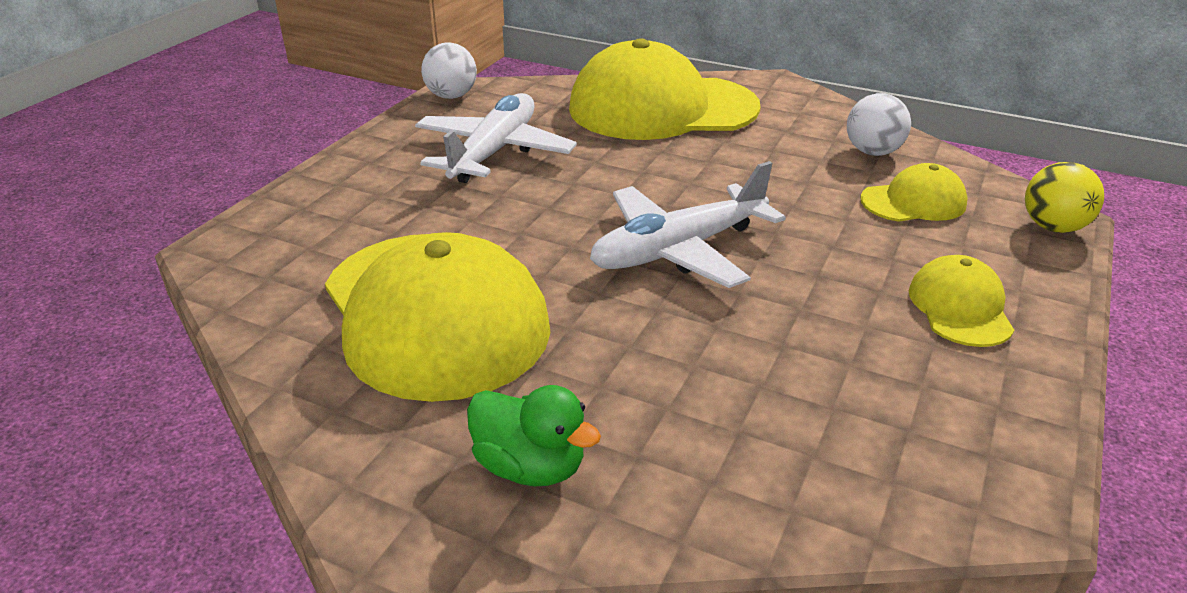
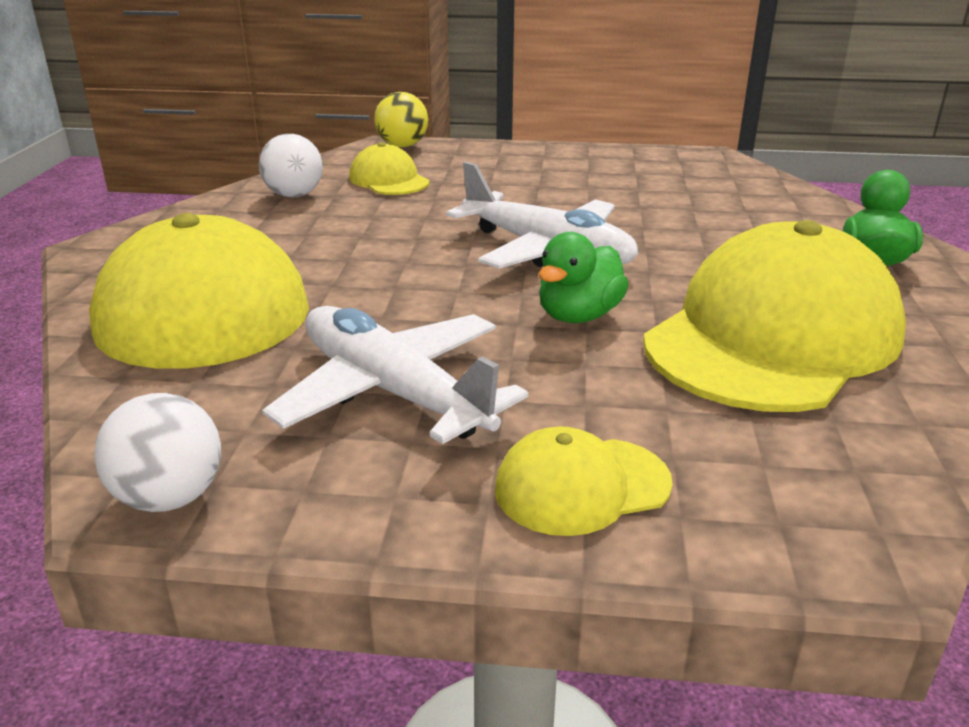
camera: 110 degrees left, 5 degrees down
(494, 152) = (392, 392): white plane -> white plane turned 45 degrees clockwise
(539, 233) = (579, 316): none -> green duck
(960, 307) = (538, 166): yellow cap -> yellow cap (582, 486)

